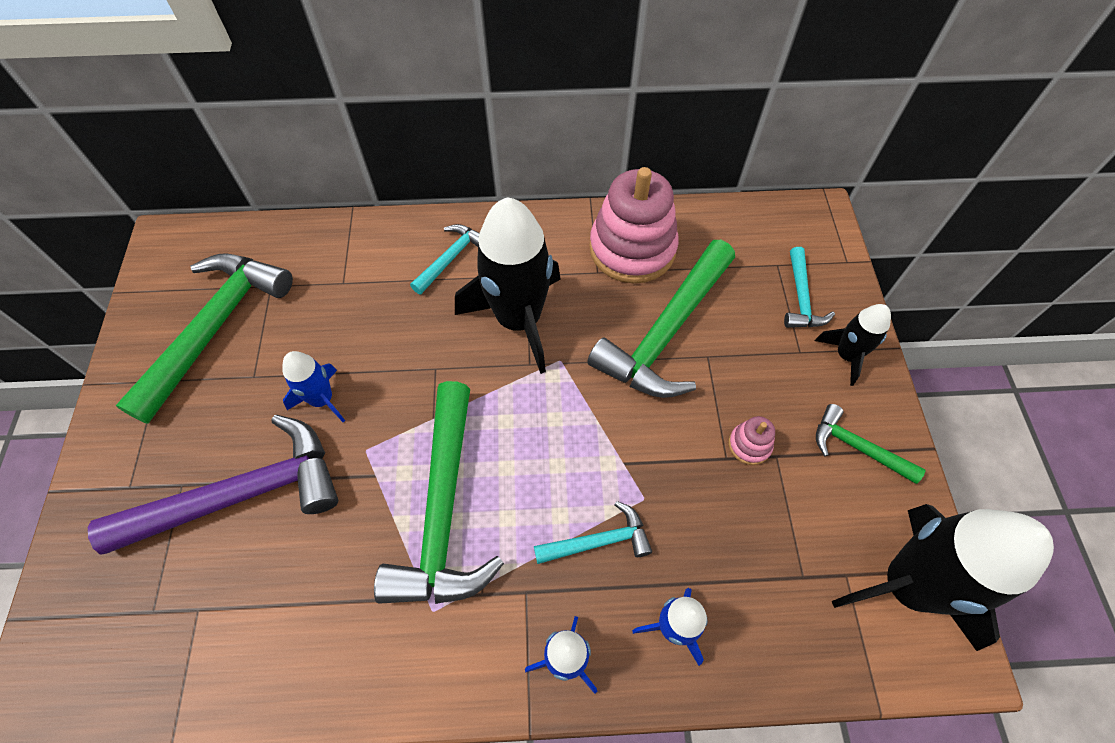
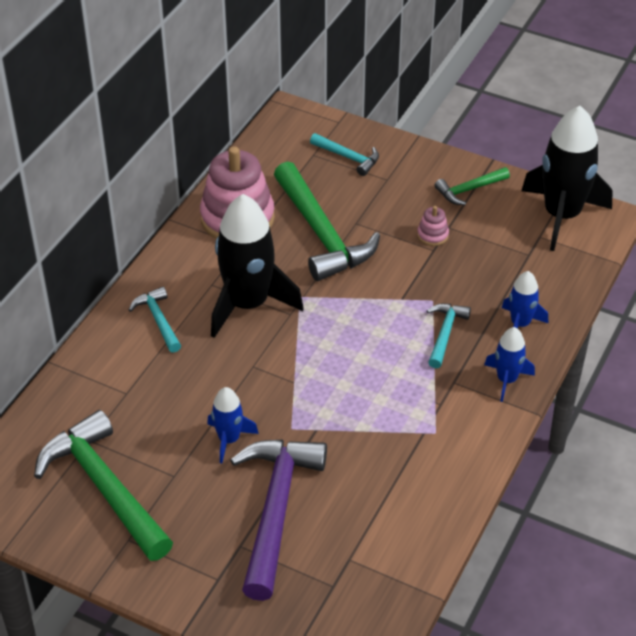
camera: 60 degrees left, 15 degrees down
(443, 510) = (369, 402): green hammer -> none
(846, 355) = (406, 160): black rocket -> none

